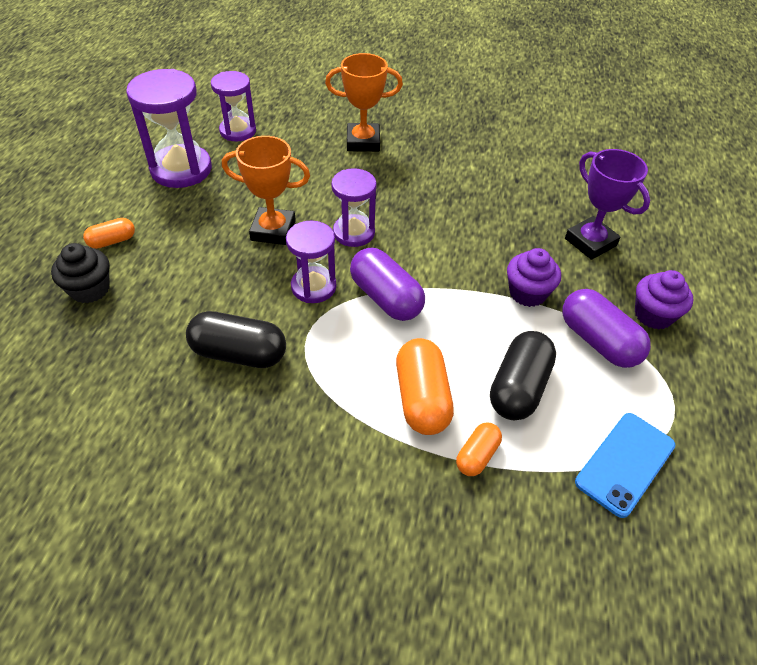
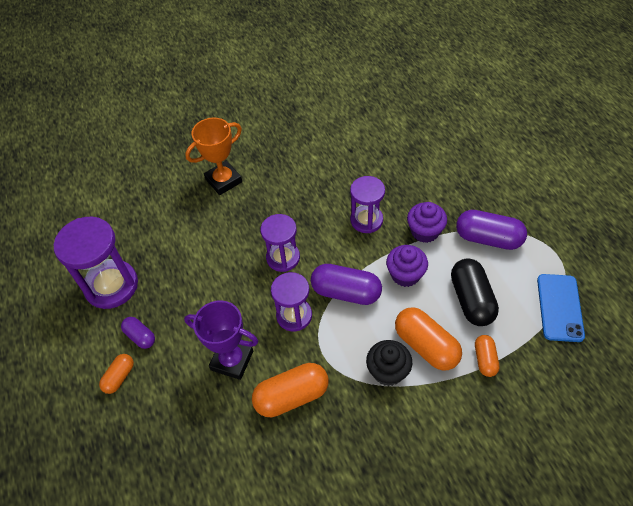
camera: 30 degrees left, 5 degrees up
(90, 289) = (142, 424): black cupcake -> black cupcake (388, 371)
(162, 221) = (140, 336): none -> purple capsule
(238, 131) = (122, 227): purple hourglass -> purple hourglass (366, 220)
(239, 353) = (291, 396): black capsule -> orange capsule
(273, 230) = (227, 292): orange trophy -> none
(590, 242) = (431, 170): purple trophy -> purple trophy (232, 360)
(653, 315) = (502, 200): purple cupcake -> purple cupcake (405, 275)

